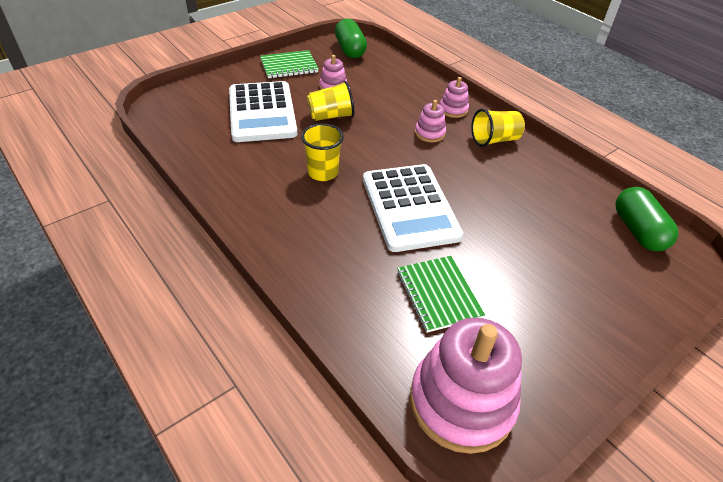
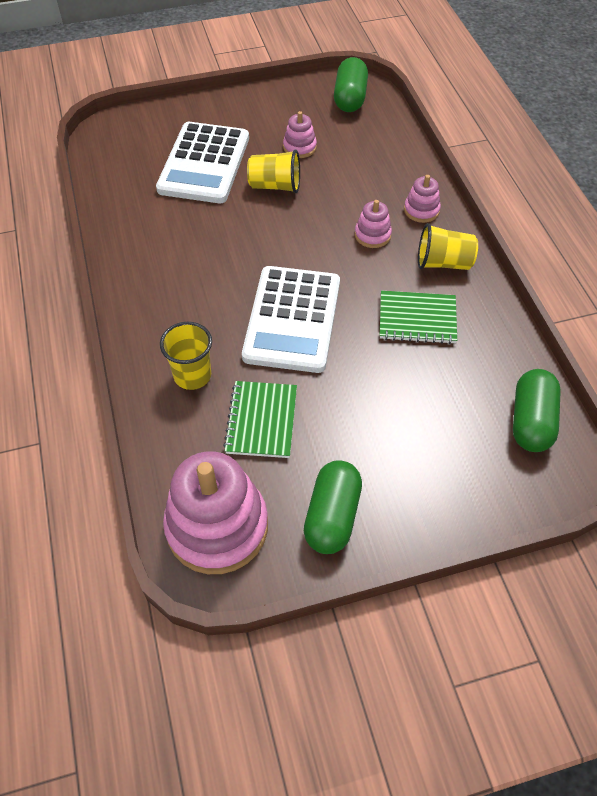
camera: 25 degrees right, 10 degrees up
(289, 66) = (266, 107): green notebook -> green notebook (417, 319)
(323, 172) = (227, 254): yellow cup -> yellow cup (192, 375)
(551, 355) = (332, 516): none -> green capsule

